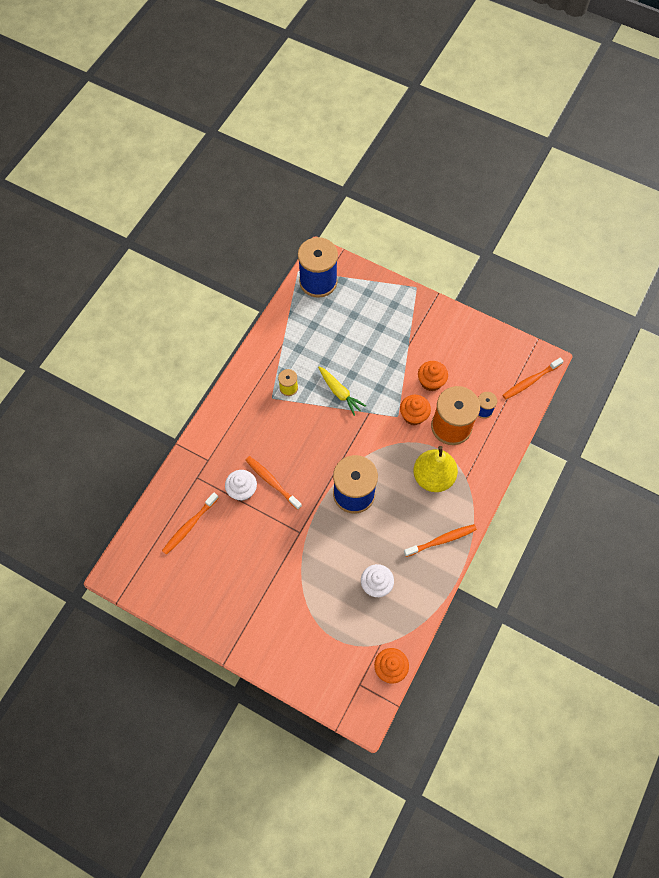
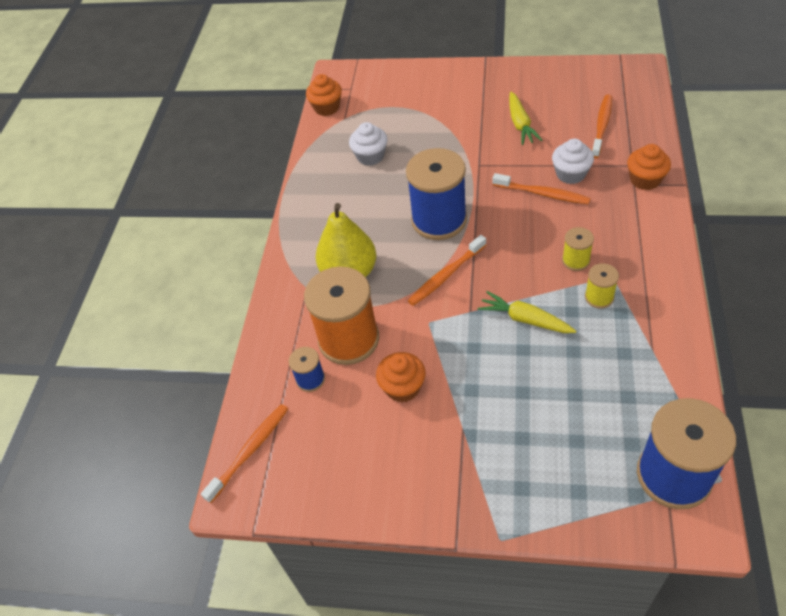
camera: 165 degrees right, 15 degrees down
(245, 560) = (520, 124): none -> yellow carrot
(285, 419) = (576, 260): none -> yellow spool
(413, 415) = (407, 332): orange cupcake -> orange cupcake (645, 180)
(441, 540) = (314, 217): orange toothbrush -> orange toothbrush (446, 275)

